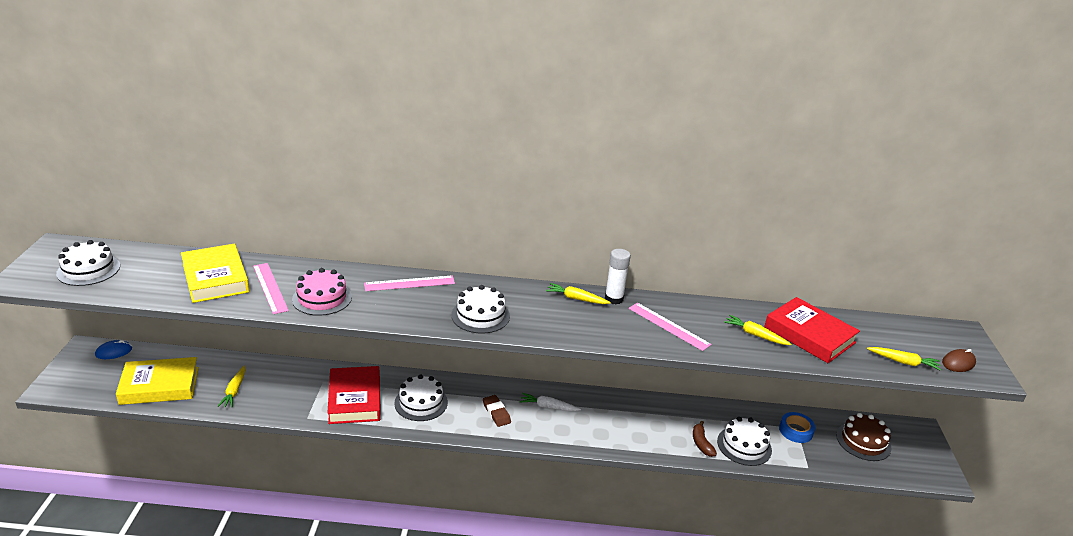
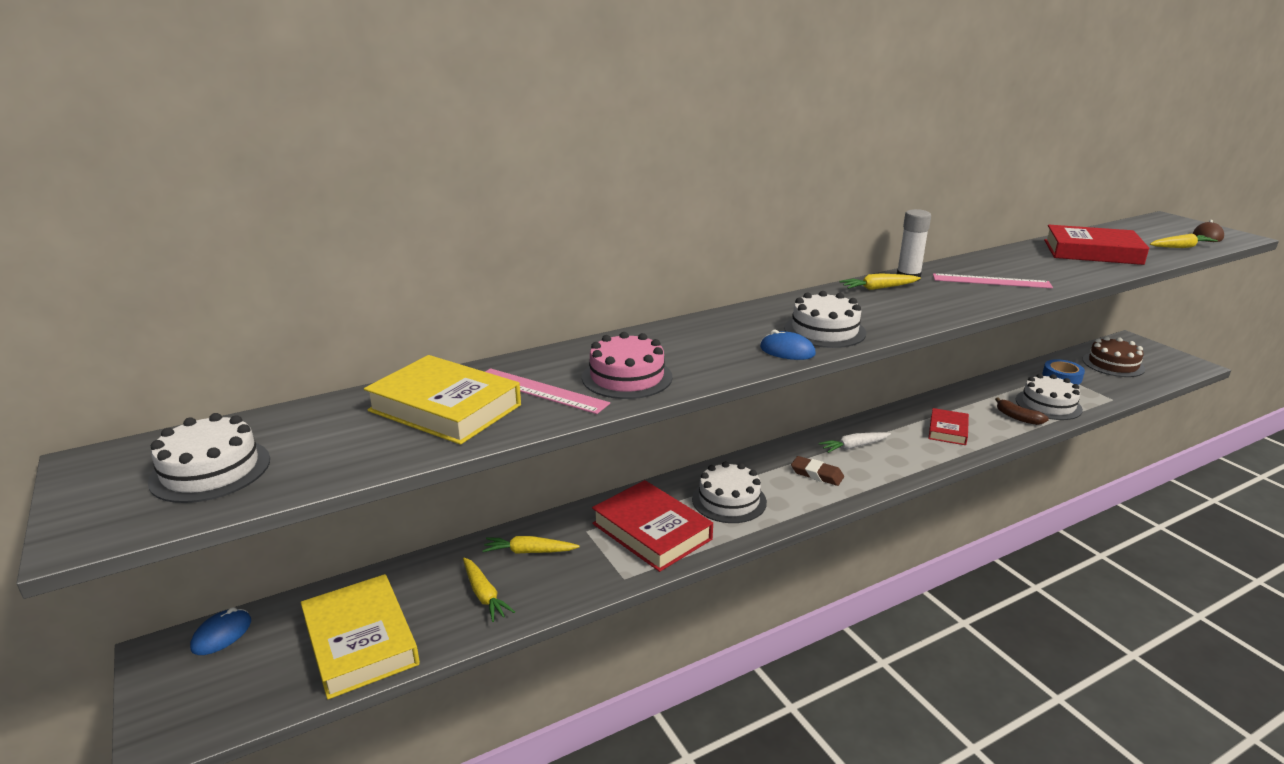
camera: 30 degrees left, 5 degrees down
(159, 385) = (360, 641): yellow book -> yellow book turned 75 degrees counterclockwise
(409, 283) = (698, 330): pink ruler -> none
(433, 319) = (787, 351): none -> blue mouse
(632, 427) = (947, 430): none -> red book
(755, 335) = (1060, 265): yellow carrot -> yellow carrot (529, 551)

